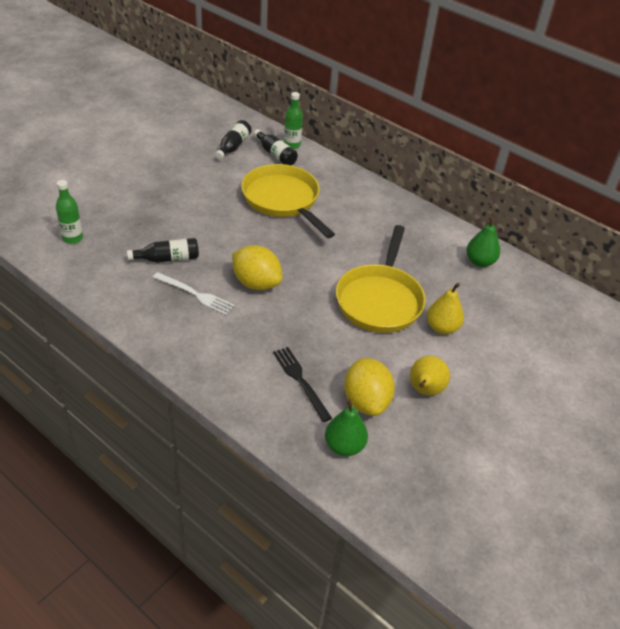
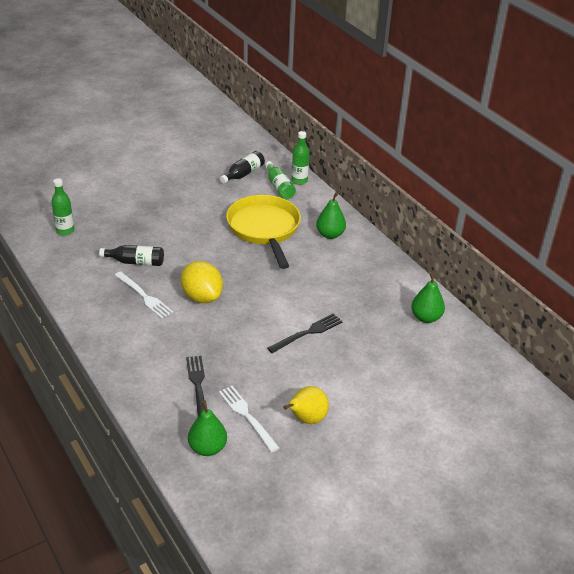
camera: 20 degrees right, 5 degrees down
(275, 154) = (279, 187): black bottle -> green bottle
(349, 195) = (330, 234): none -> green pear
(366, 401) = (247, 416): yellow lemon -> white fork
(380, 300) = (307, 333): yellow pan -> black fork
(442, 328) = (354, 369): yellow pear -> none

